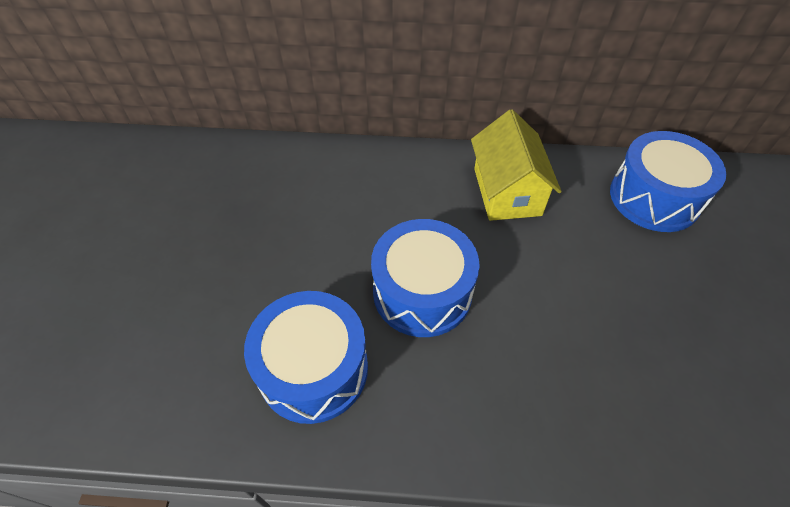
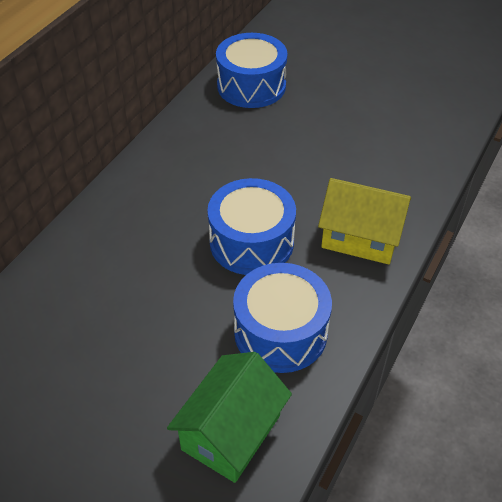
camera: 65 degrees left, 5 degrees down
(175, 372) = (231, 432): none -> green house
(507, 191) = (190, 155): yellow house -> yellow house (360, 237)

